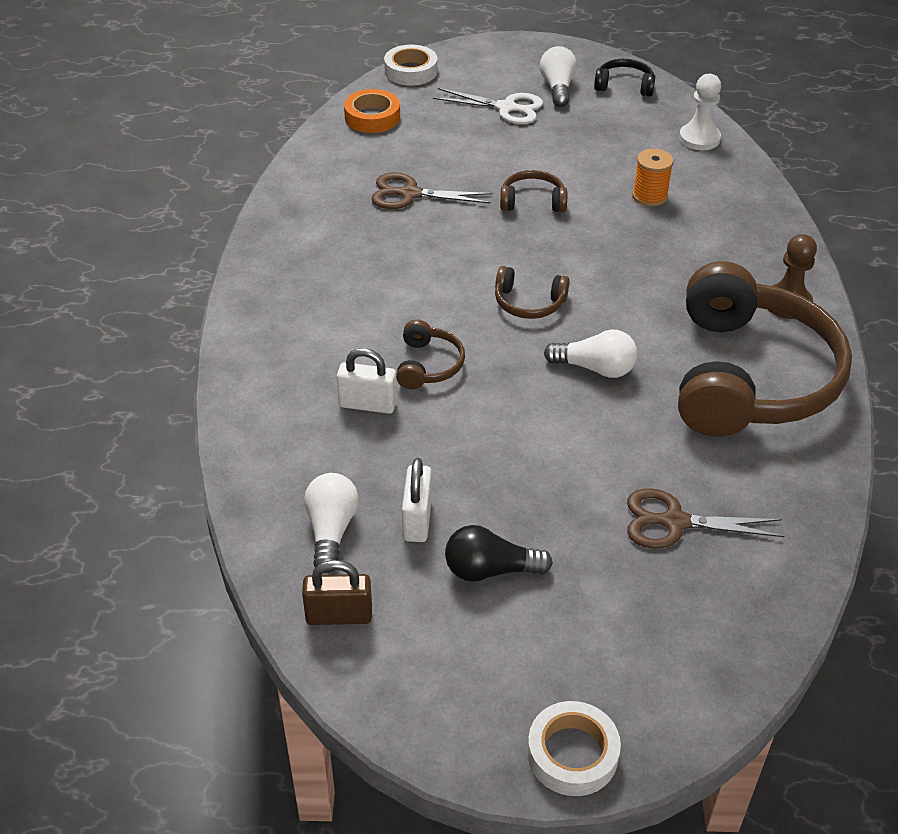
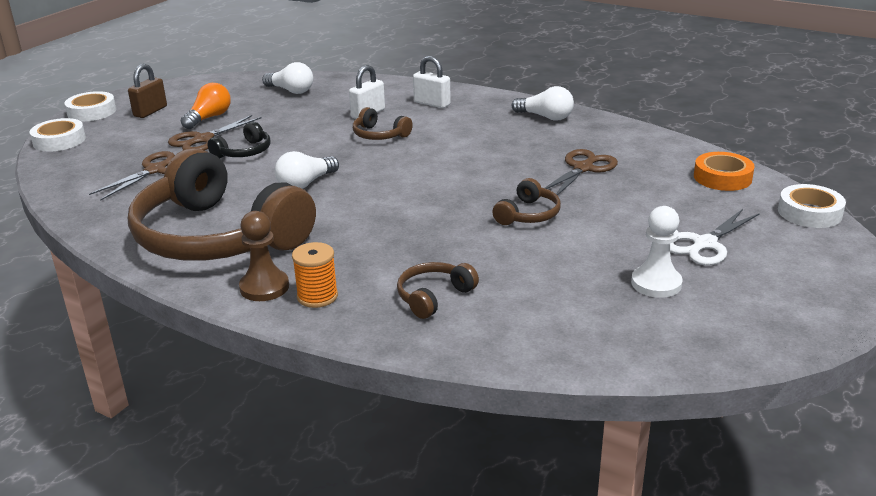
camera: 120 degrees right, 15 degrees down
(339, 615) = (239, 84): brown padlock -> brown padlock (150, 111)
(417, 519) = (267, 109): white padlock -> white padlock (432, 103)
(490, 570) = (209, 118): black light bulb -> orange light bulb
(528, 303) = (400, 179): brown headphones -> brown headphones (433, 297)
(557, 88) = (734, 285): white light bulb -> white light bulb (545, 117)
(560, 530) = (203, 139): none -> brown scissors
(624, 86) = (719, 333): black headphones -> black headphones (244, 152)
(649, 196) = (484, 274): orange spool -> orange spool (317, 296)
(691, 709) = (59, 140): none -> white tape
(699, 138) = (565, 343): white pawn -> white pawn (656, 283)

